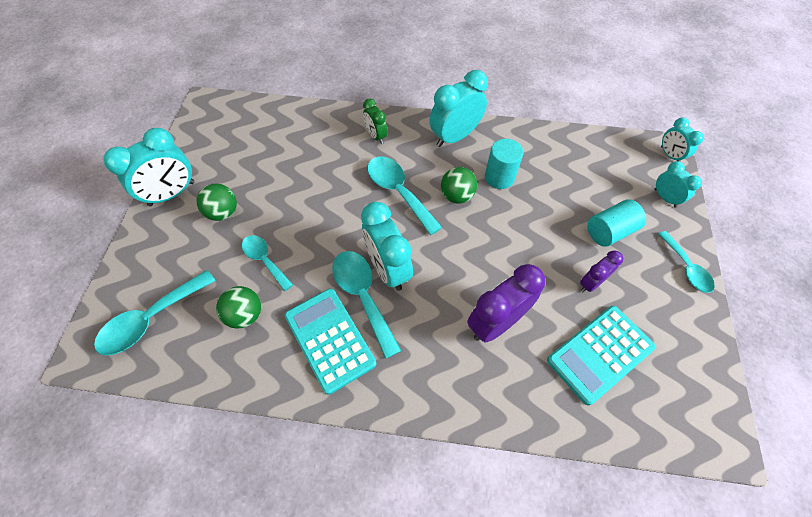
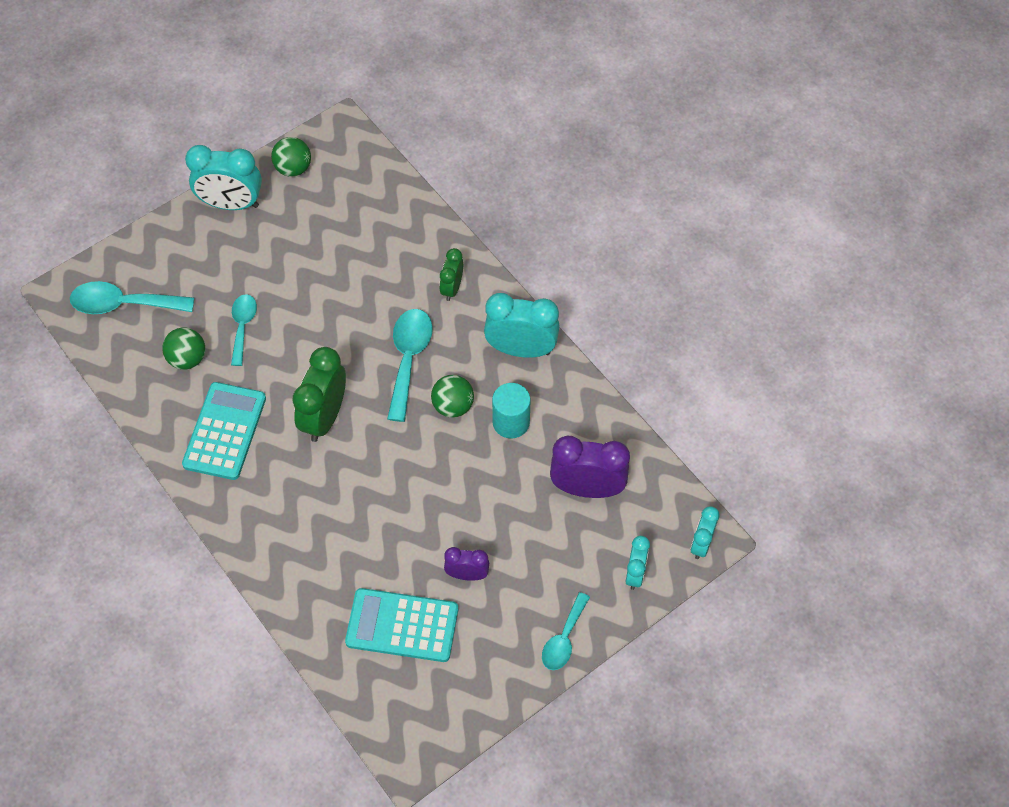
camera: 45 degrees right, 0 degrees up
(223, 212) = (253, 256): green ball -> green ball (293, 168)
(363, 296) = (282, 421): turquoise spoon -> none
(388, 269) = (324, 417): turquoise clock -> green clock
(496, 323) = (354, 532): purple clock -> purple clock (587, 488)
(609, 231) = (542, 552): turquoise cylinder -> none

